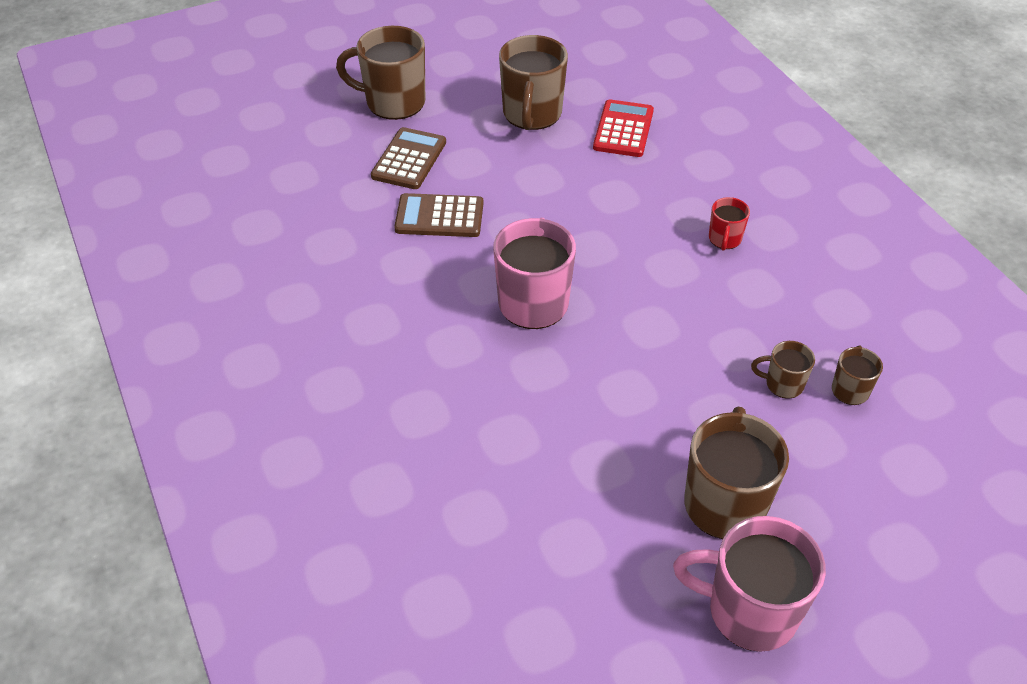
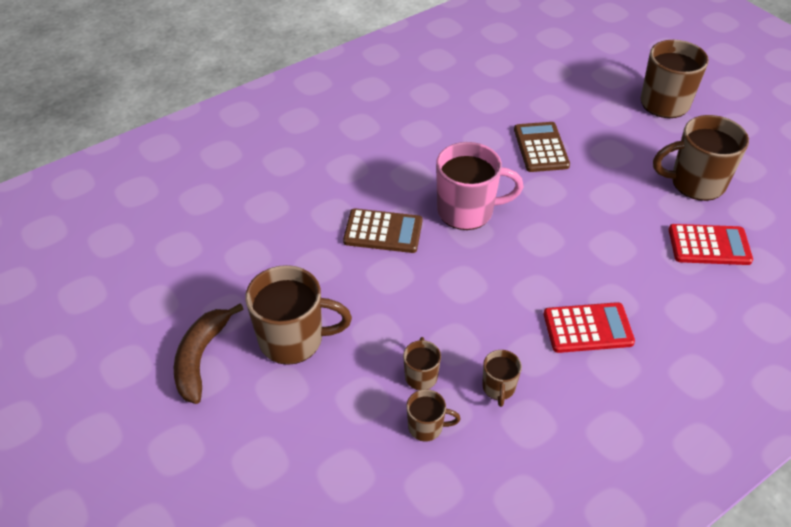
camera: 80 degrees right, 0 degrees up
(409, 159) = (599, 122): brown calculator -> brown calculator (383, 231)
(724, 239) = (588, 328): red mug -> red calculator
(749, 611) = (201, 357): pink mug -> brown banana
(799, 322) = (498, 388): none -> brown mug

